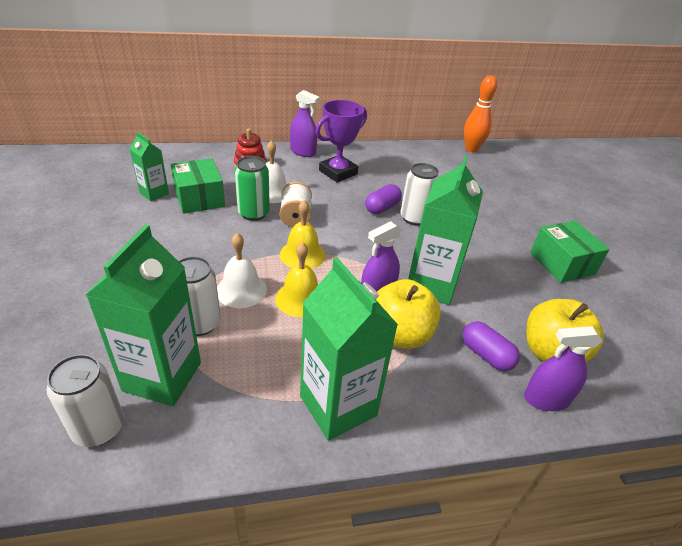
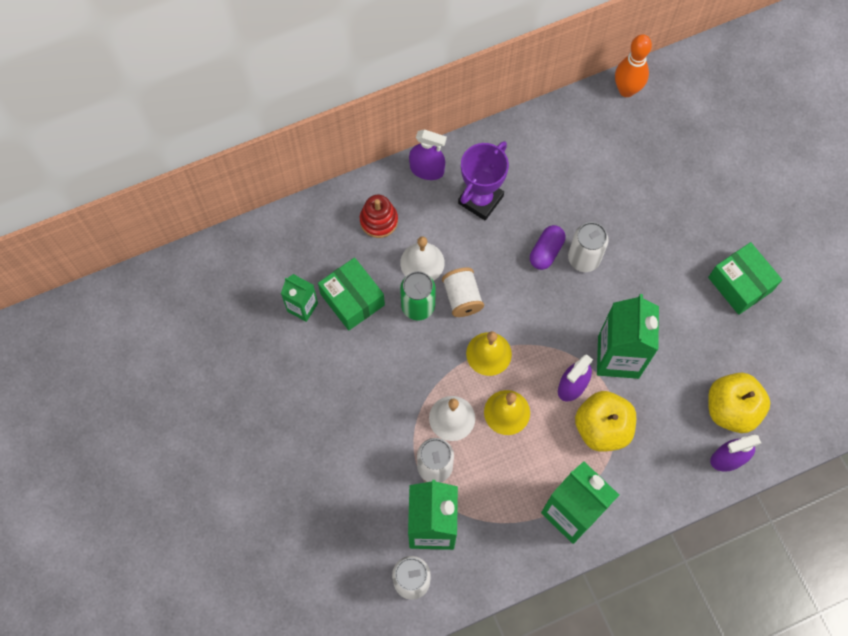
camera: 10 degrees left, 30 degrees up
(486, 355) = (677, 427): purple capsule -> none

